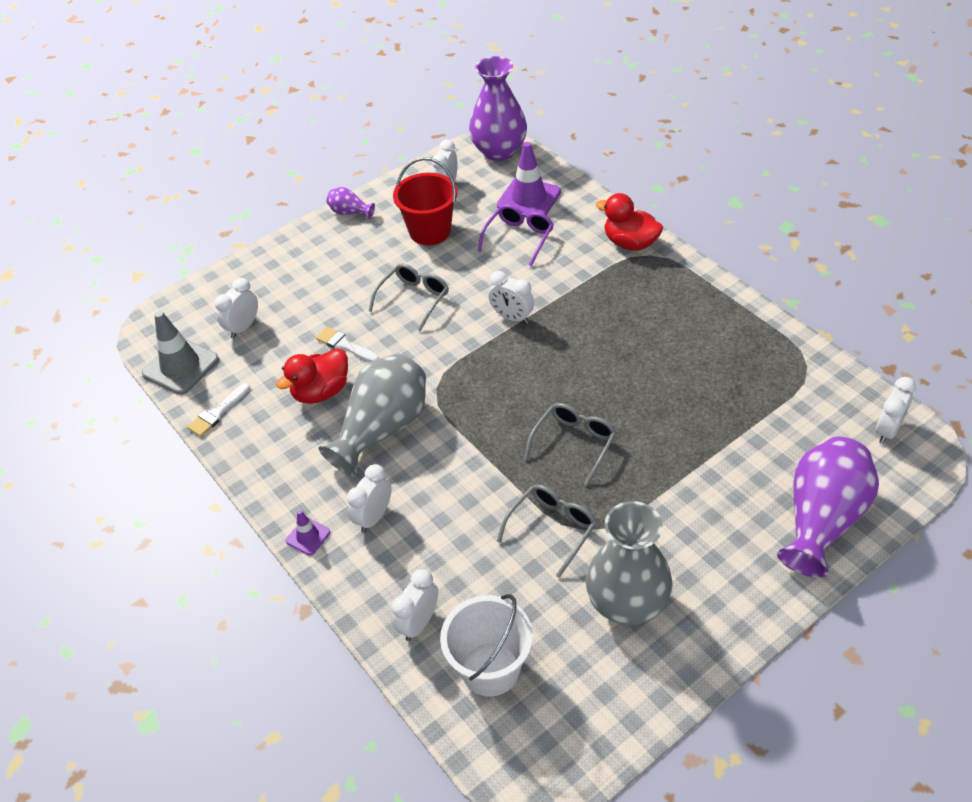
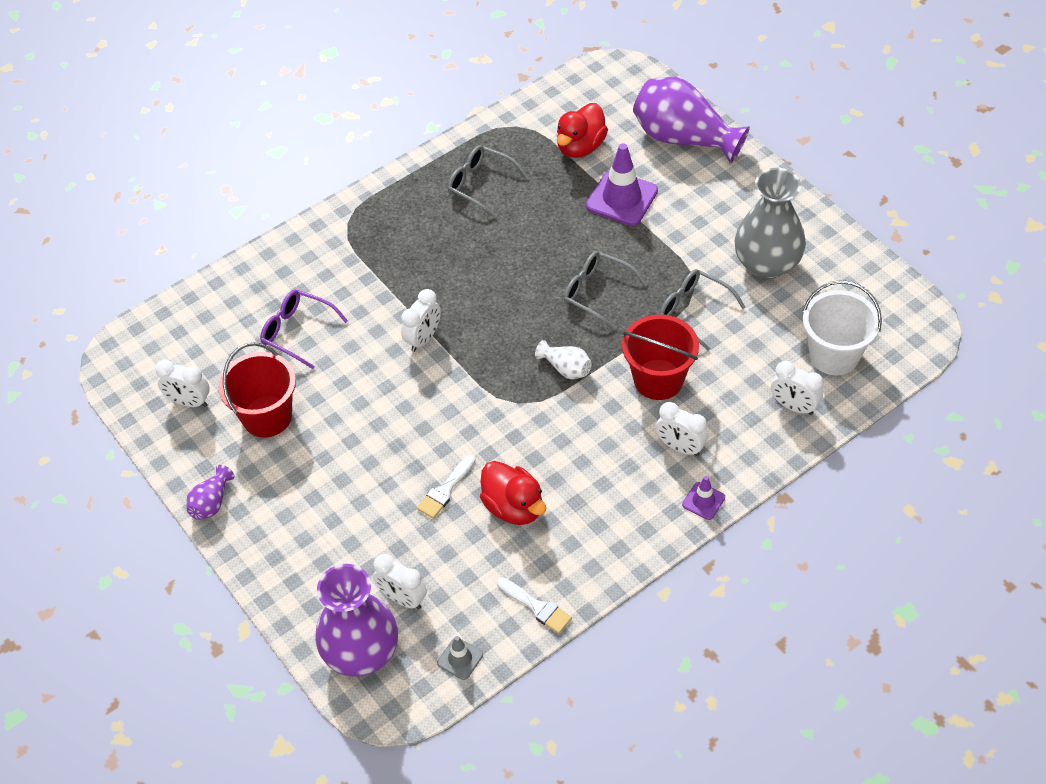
camera: 90 degrees left, 5 degrees up
(180, 366) = (460, 659): grey traffic cone -> grey traffic cone, size x0.51
(382, 429) = (570, 447): grey vase -> none
(414, 299) = (381, 427): grey glasses -> grey glasses (480, 184)
(460, 498) = (658, 380): none -> red bucket
(476, 422) = (566, 368): none -> white vase
(499, 151) = (131, 350): purple vase -> purple vase (361, 653)
(529, 199) = (230, 322): purple traffic cone -> purple traffic cone (622, 198)
(630, 243) = (326, 237): red duck -> red duck (580, 147)
(887, 430) = (593, 87): white clock -> none

